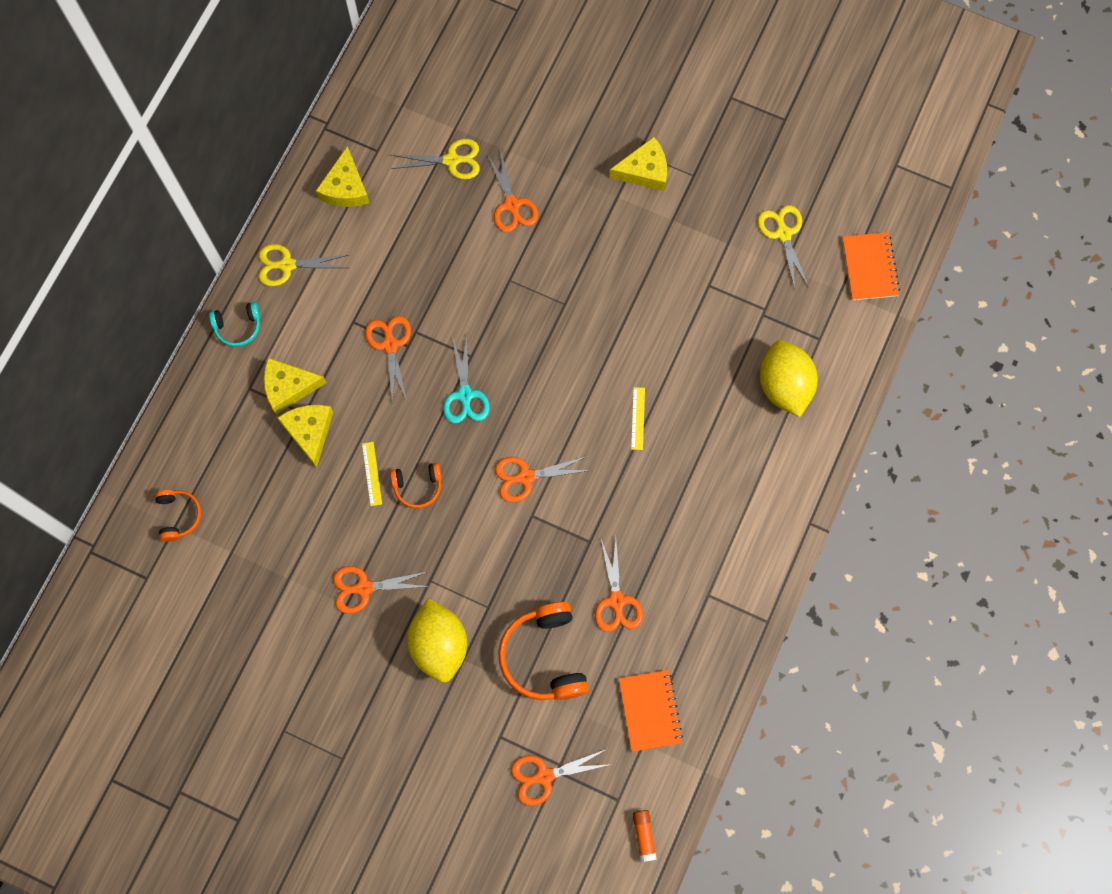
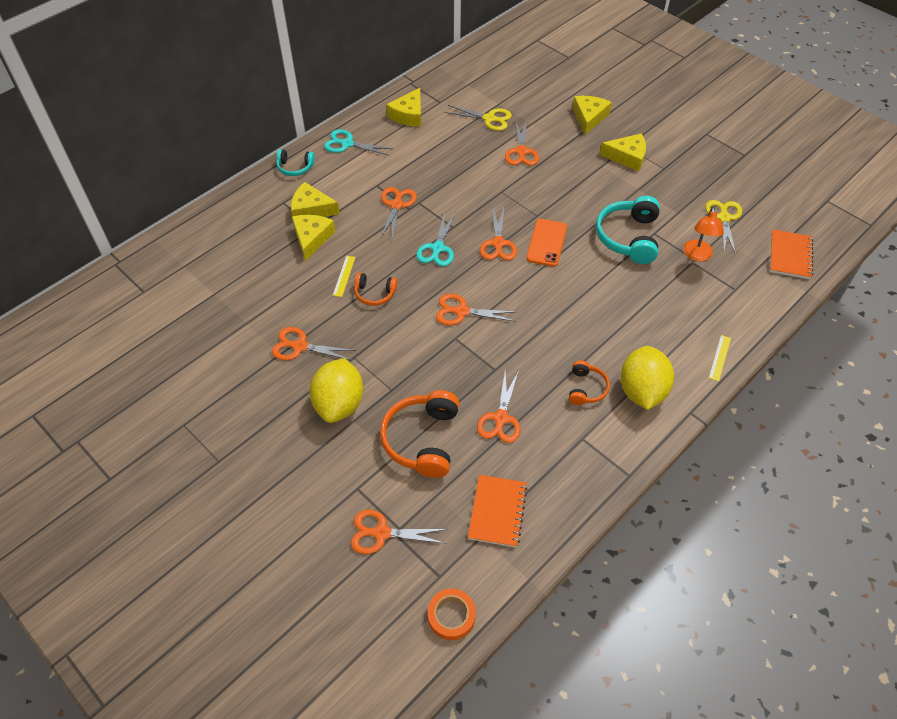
camera: 20 degrees right, 20 degrees down
(178, 516) = (190, 261): orange headphones -> orange headphones (586, 388)
(286, 265) = (347, 144): yellow scissors -> turquoise scissors
(533, 364) = (498, 244): none -> orange scissors
(577, 116) = (589, 117): none -> yellow cheese
(589, 343) = (546, 243): none -> orange phone
(638, 418) = (567, 299): yellow ruler -> yellow ruler (719, 358)
(644, 835) = (451, 616): orange glue stick -> orange tape
(681, 302) = (628, 237): none -> turquoise headphones
(766, 303) = (697, 255): none -> orange lamp
(784, 386) = (696, 311): yellow lemon -> yellow lemon (642, 391)

